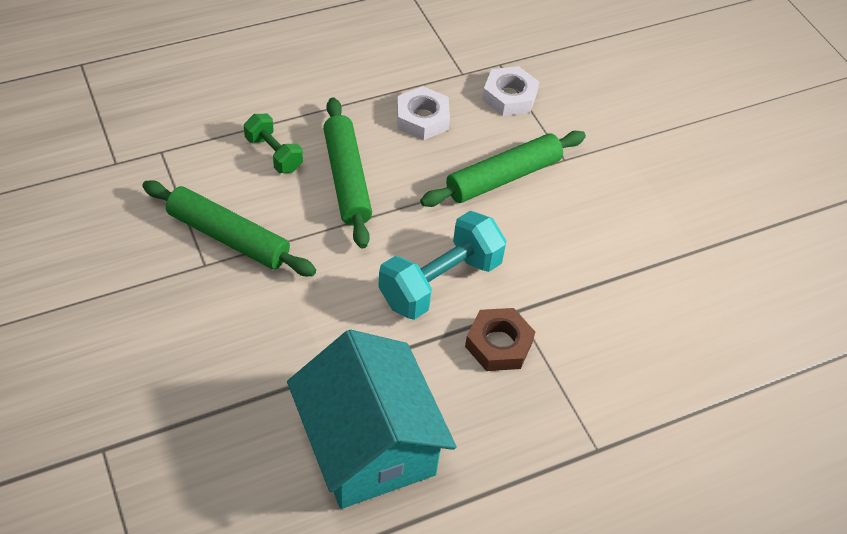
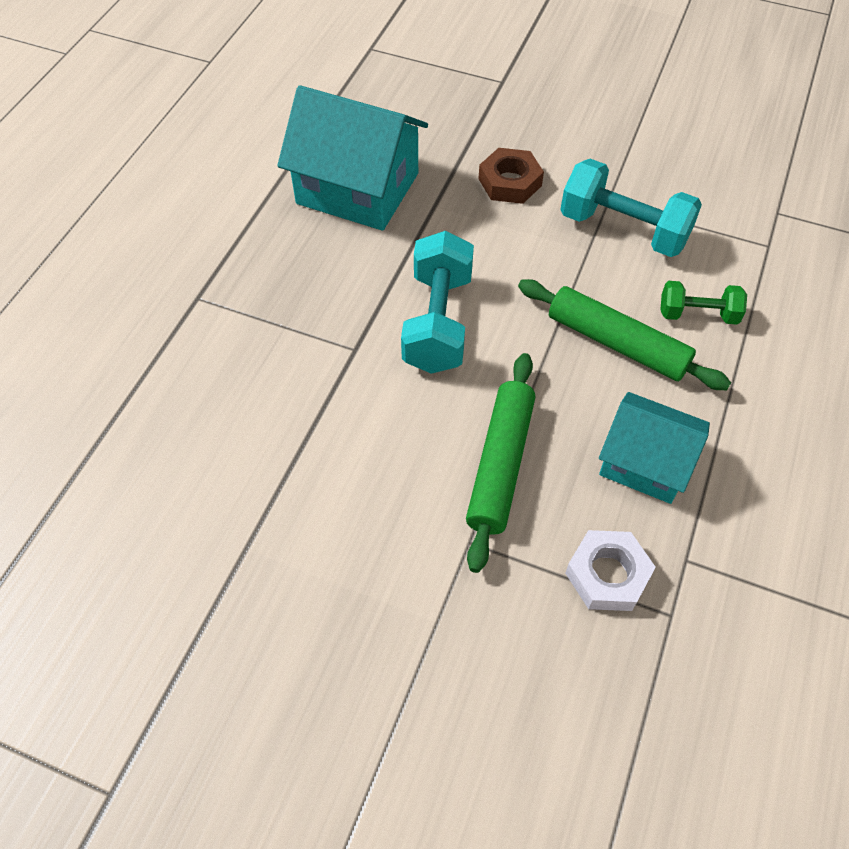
camera: 140 degrees right, 5 degrees up
(228, 237) = (623, 229): green rolling pin -> turquoise dumbbell
(422, 118) = (645, 462): white nut -> turquoise house
(498, 344) = (342, 312): brown nut -> brown nut (510, 182)

